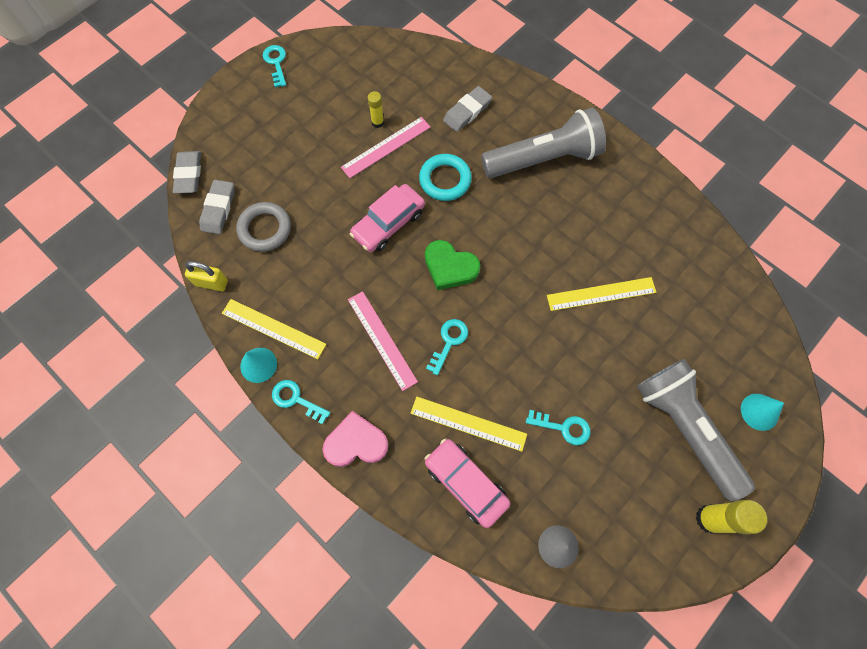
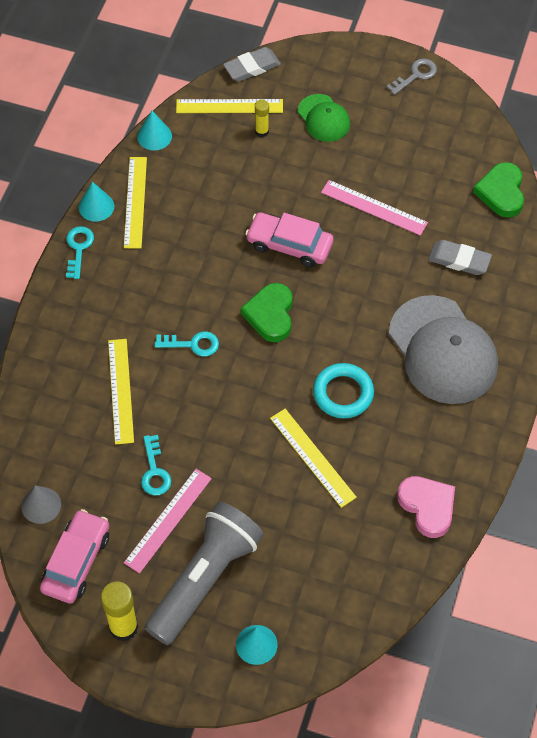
camera: 65 degrees right, 10 degrees down
(211, 283) = (154, 136): yellow padlock -> turquoise cone
(218, 209) = (229, 106): grey eraser -> yellow ruler
(265, 229) = (229, 150): grey ring -> none
(276, 63) = (415, 75): turquoise key -> grey key
(277, 144) = (323, 118): none -> green cap
(356, 443) = (61, 310): pink heart -> pink heart (427, 507)
(377, 122) = (398, 188): yellow glue stick -> yellow glue stick (262, 131)
(382, 340) = (167, 289): pink ruler -> pink ruler (168, 520)
(421, 57) = (501, 192): none -> green heart
(445, 180) = (365, 272): turquoise ring -> turquoise ring (343, 393)
(466, 483) = (64, 410): pink car -> pink car (76, 561)
(543, 159) = (442, 350): grey flashlight -> grey cap

